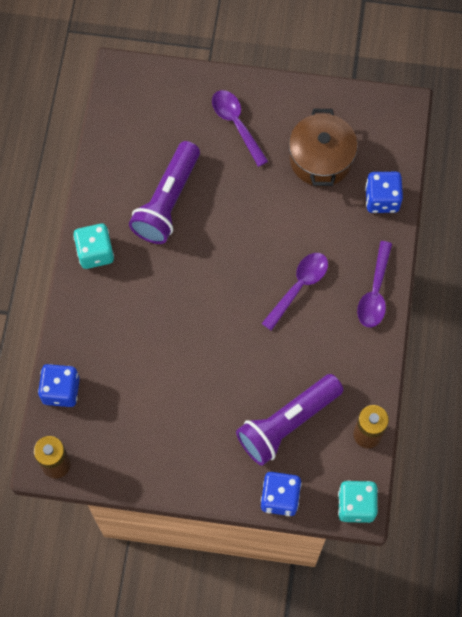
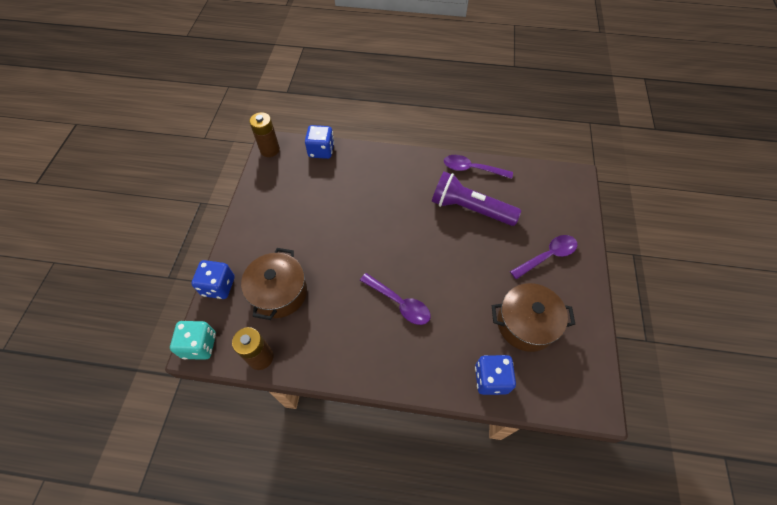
camera: 90 degrees right, 10 degrees down
(95, 253) = (424, 166): turquoise dice -> none
(287, 423) = (279, 292): purple flashlight -> brown pot
(375, 292) = (395, 369): purple spoon -> purple spoon (472, 169)

